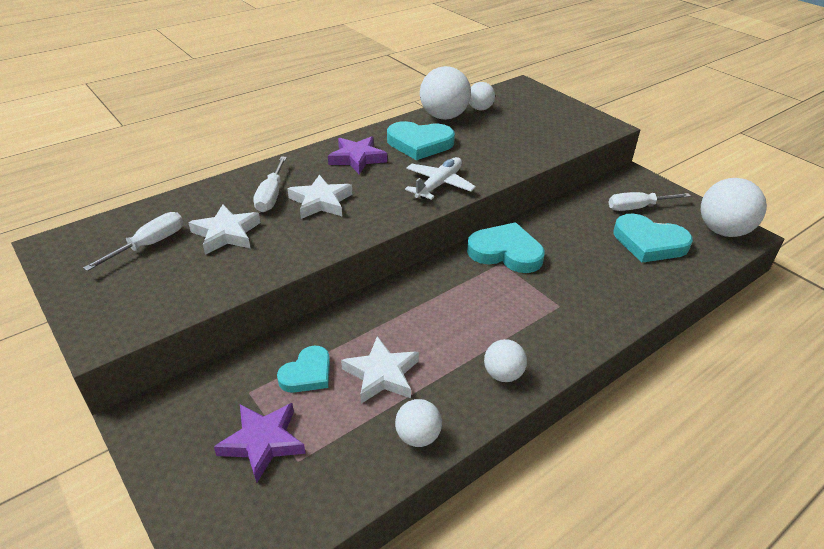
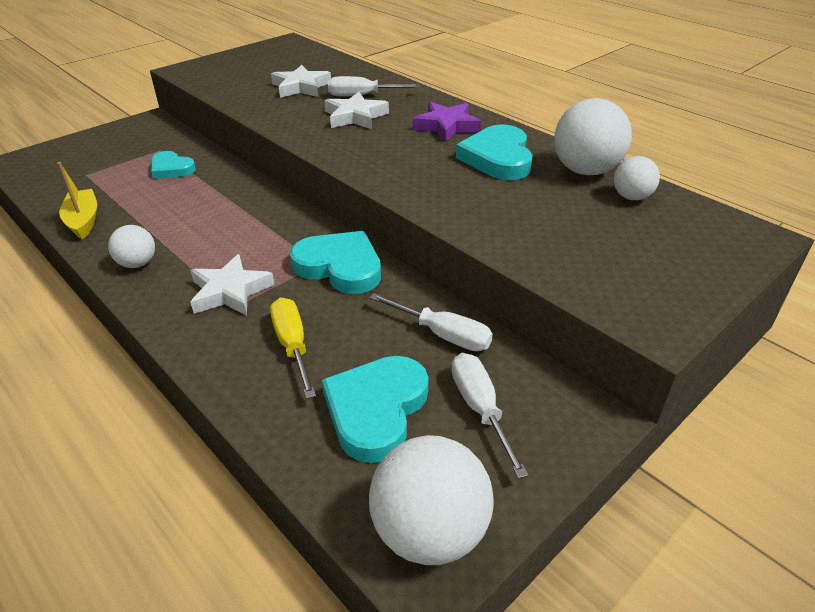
camera: 85 degrees right, 0 degrees up
(149, 245) = (286, 66): white screwdriver -> white screwdriver (442, 334)
(263, 442) = (109, 160): purple star -> none
(382, 374) = (159, 200): white star -> white star (230, 291)
(418, 436) = (83, 221): white ball -> yellow boat
(439, 185) = (402, 173): white plane -> none
(506, 252) = (340, 267): turquoise heart -> turquoise heart turned 75 degrees counterclockwise
(600, 275) = (293, 346): none -> yellow screwdriver

